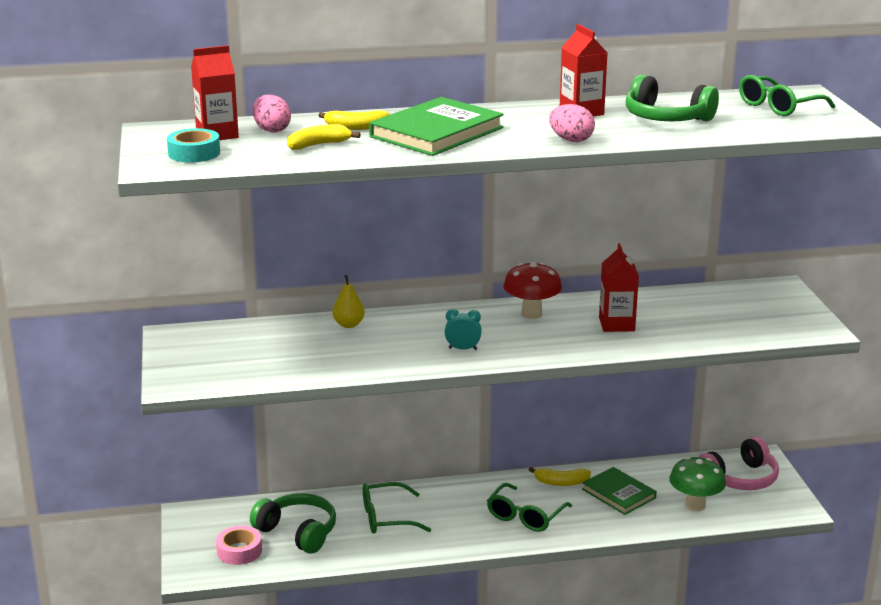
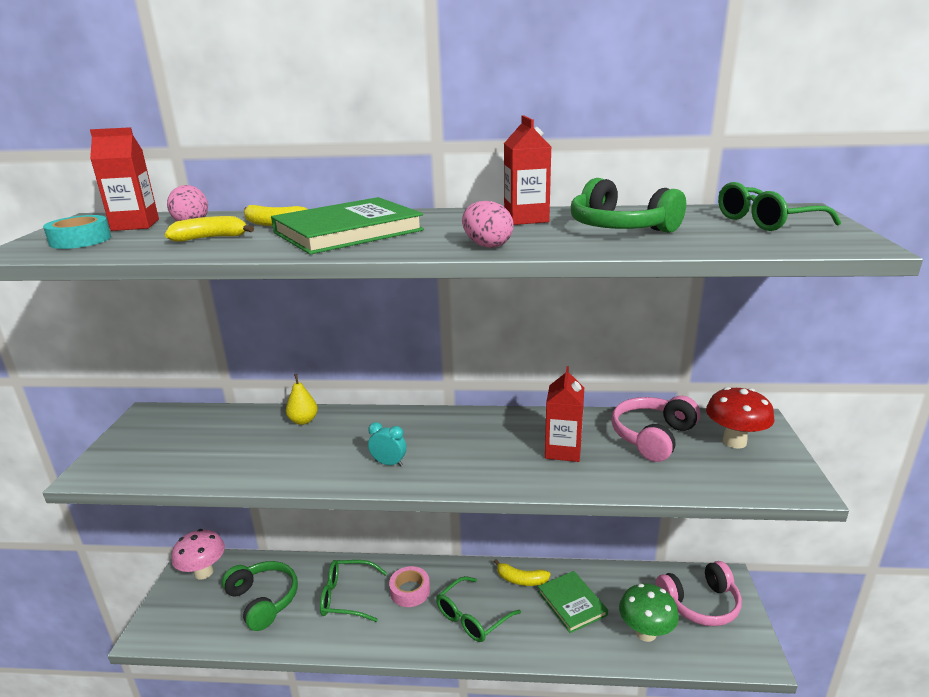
camera: 15 degrees right, 0 degrees up
(211, 519) = (204, 572): none -> pink mushroom
(239, 551) = (202, 614): pink tape -> pink tape (410, 591)
(531, 314) = (482, 427): red mushroom -> red mushroom (734, 442)
(692, 306) = (652, 437): none -> pink headphones

